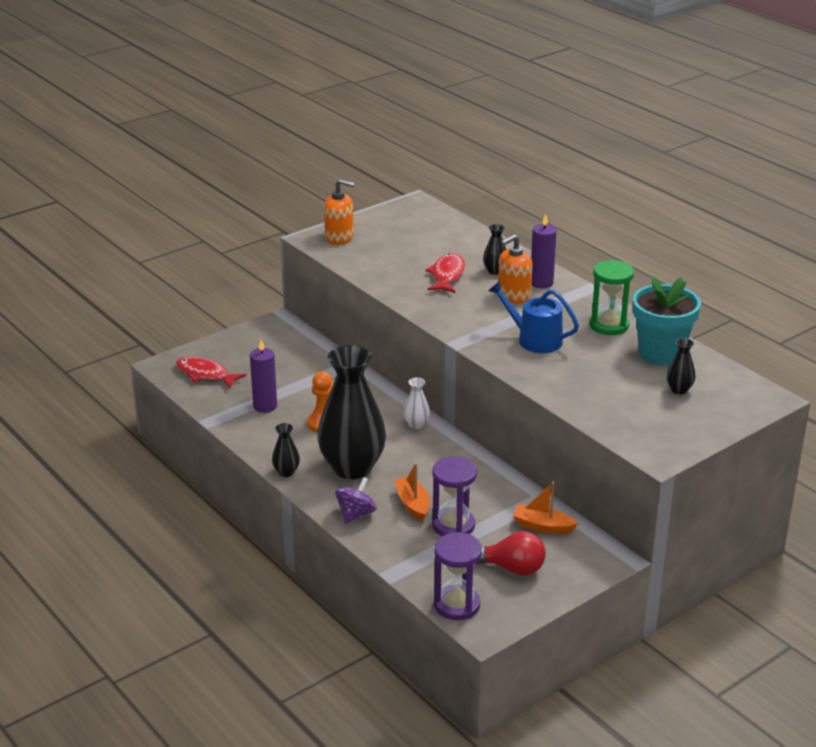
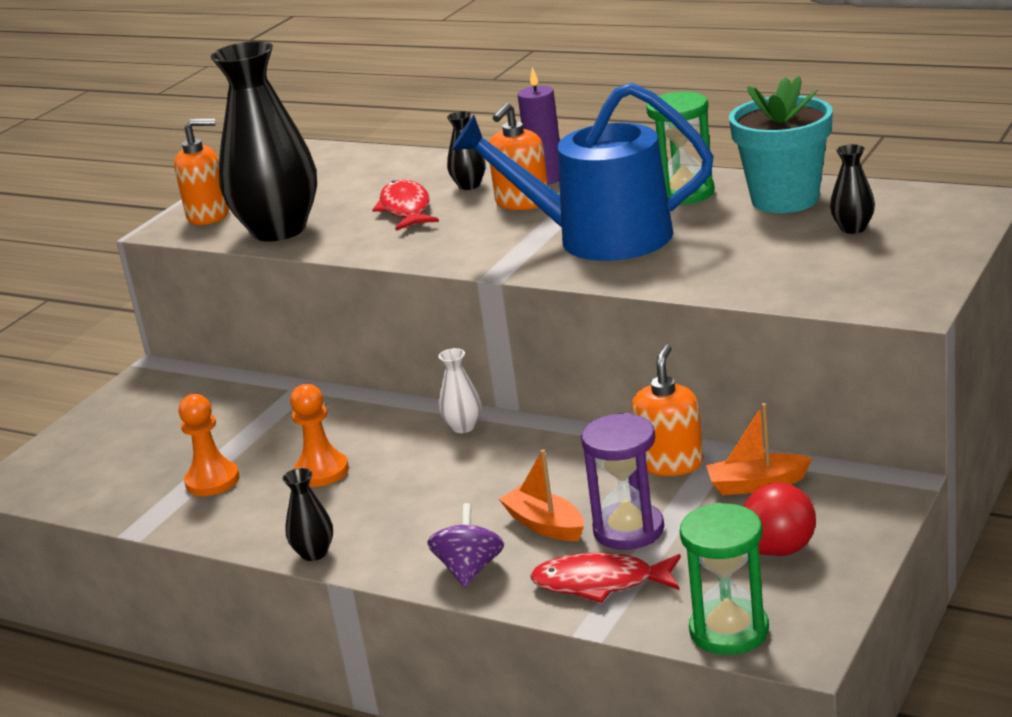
camera: 20 degrees left, 5 degrees down
(205, 374) = (84, 473): red fish -> red fish (600, 583)
(265, 406) = (212, 481): purple candle -> orange pawn
(352, 468) = (413, 512): black vase -> black vase (279, 230)
(457, 605) = (729, 631): purple hourglass -> green hourglass
(507, 494) = (670, 463): none -> orange soap dispenser
(534, 339) = (600, 238): blue watering can -> blue watering can, size x1.64

